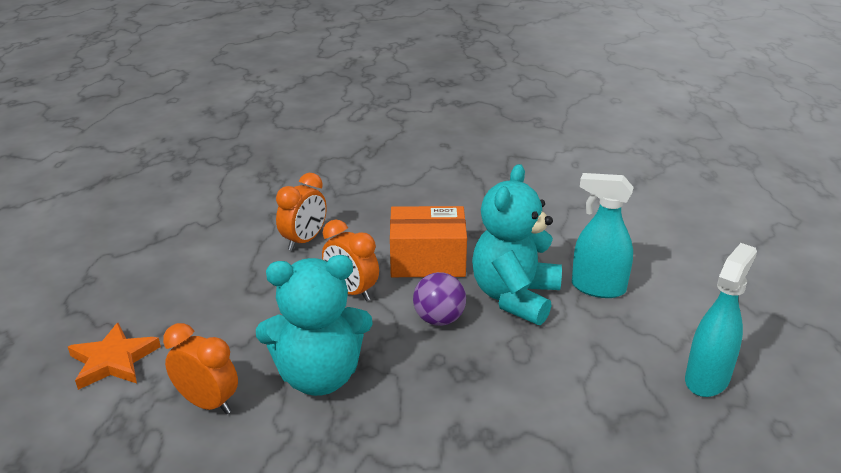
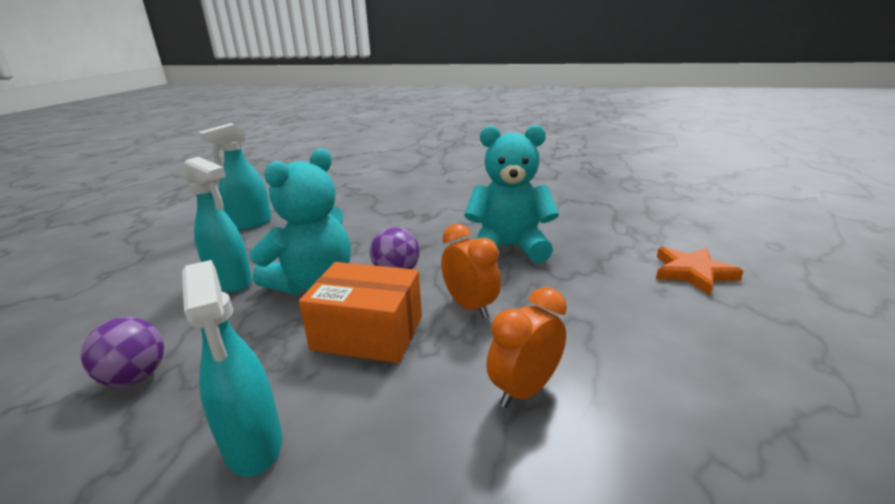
camera: 165 degrees left, 5 degrees down
(207, 403) = (591, 241): orange clock -> none
(449, 202) = (253, 444): none -> turquoise spray bottle
(560, 217) = (135, 377): none -> purple ball

